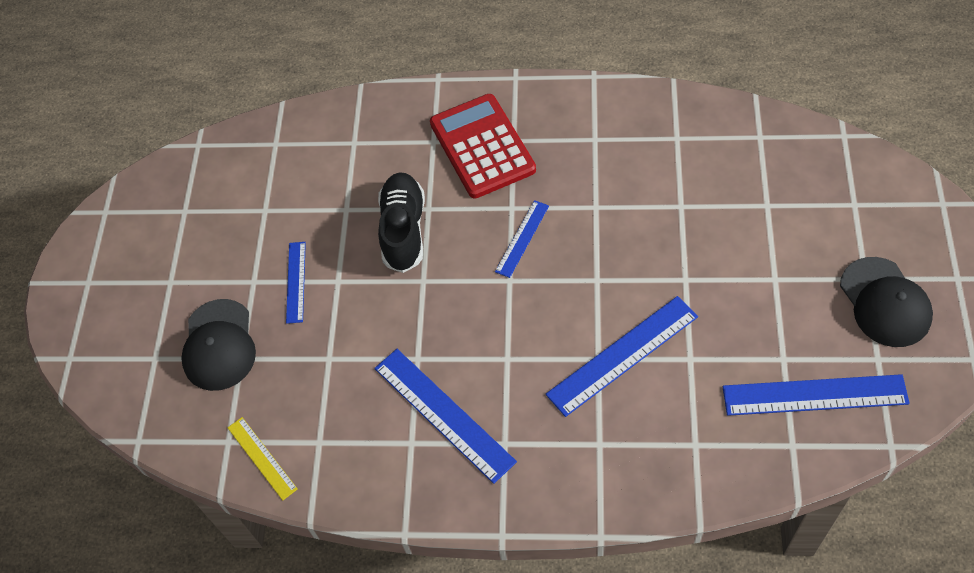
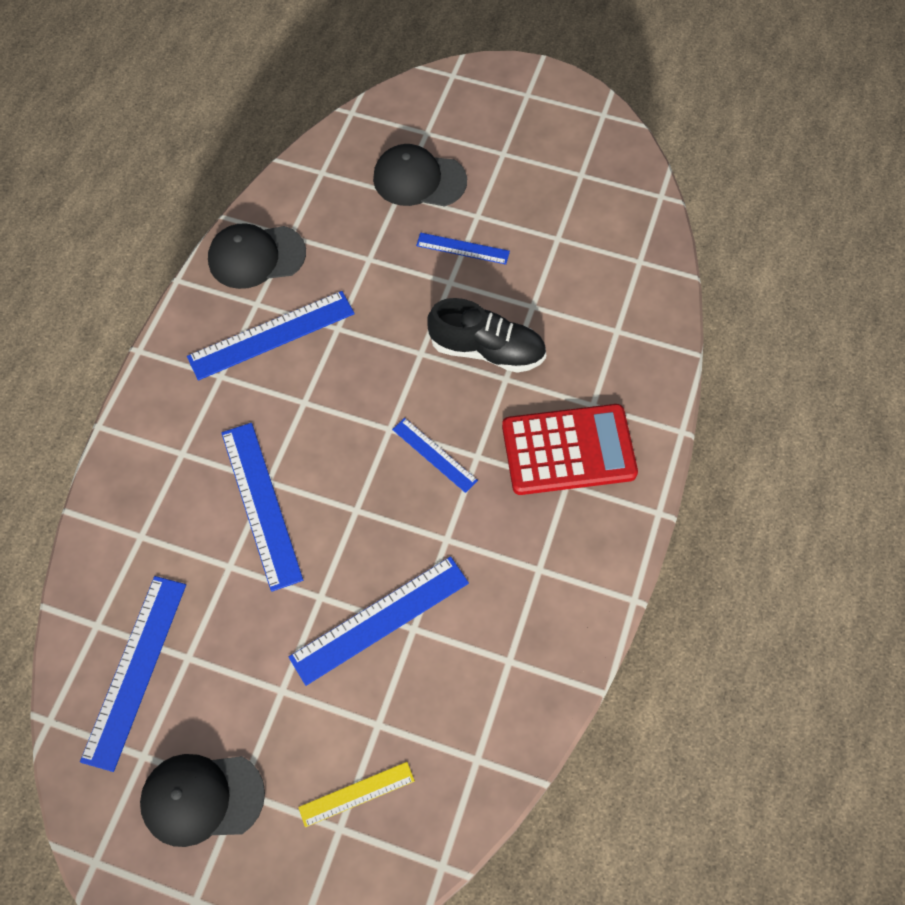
camera: 100 degrees right, 5 degrees up
(262, 458) = (295, 193): yellow ruler -> yellow ruler (356, 794)
(353, 465) = (256, 256): none -> black cap
(684, 230) = (380, 619): none -> blue ruler

